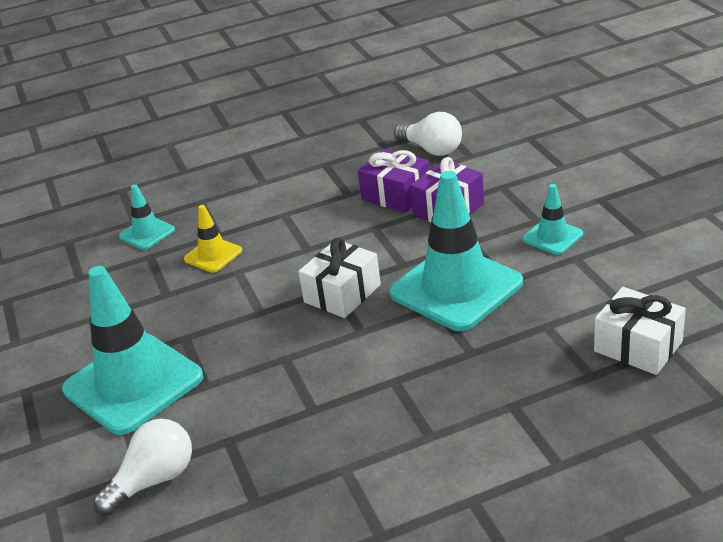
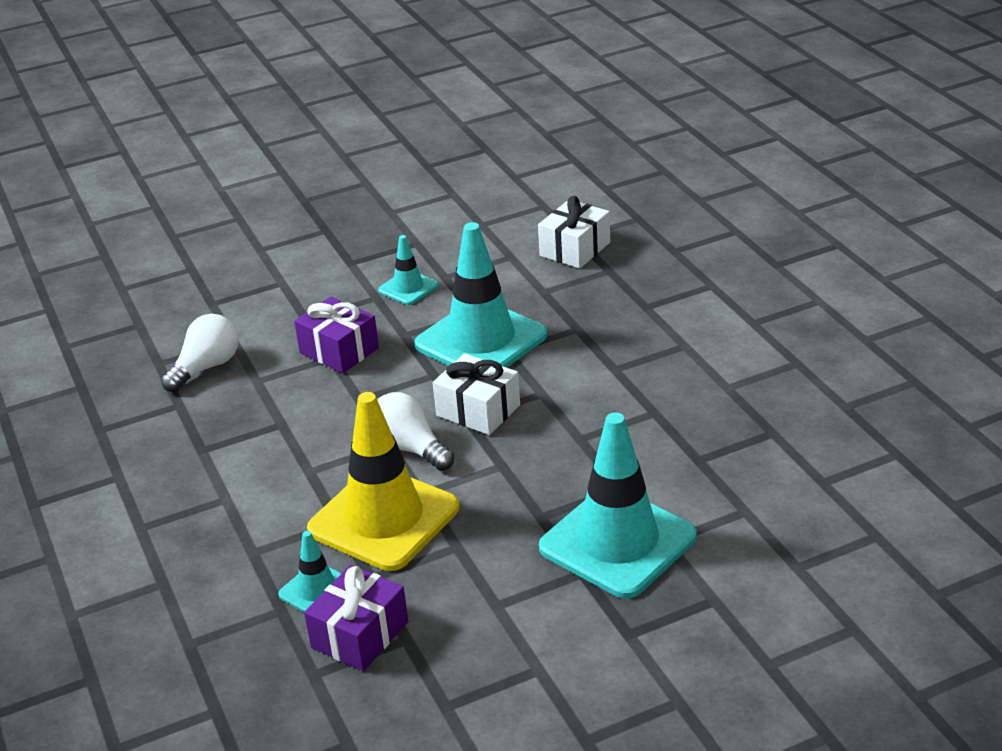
camera: 95 degrees left, 0 degrees up
(153, 480) = (756, 499): white light bulb -> white light bulb (409, 448)
(213, 255) = (384, 519): yellow traffic cone -> yellow traffic cone, size x2.09
(396, 195) = (297, 388): purple gift -> purple gift (360, 634)

